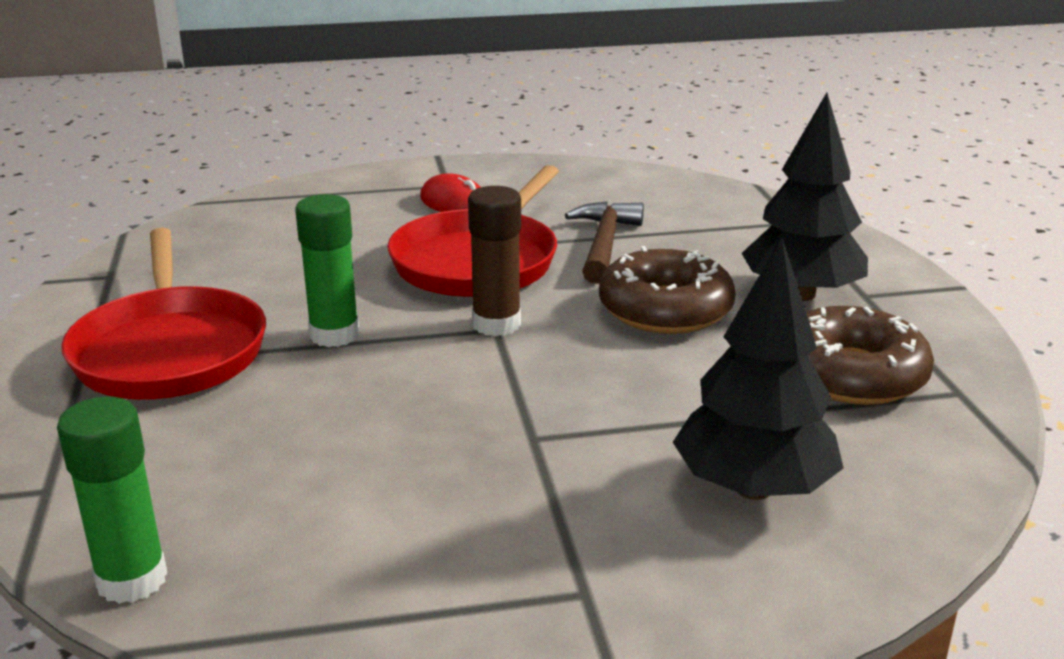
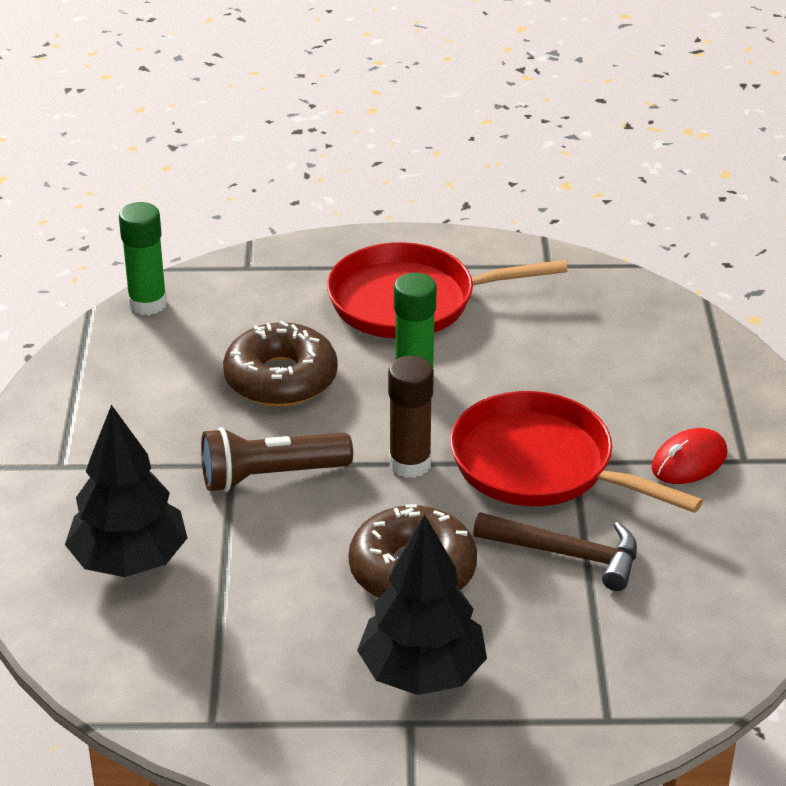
camera: 100 degrees right, 10 degrees up
(547, 407) = (270, 476): none -> brown flashlight
(851, 374) = (262, 662): brown donut -> brown donut (281, 379)

